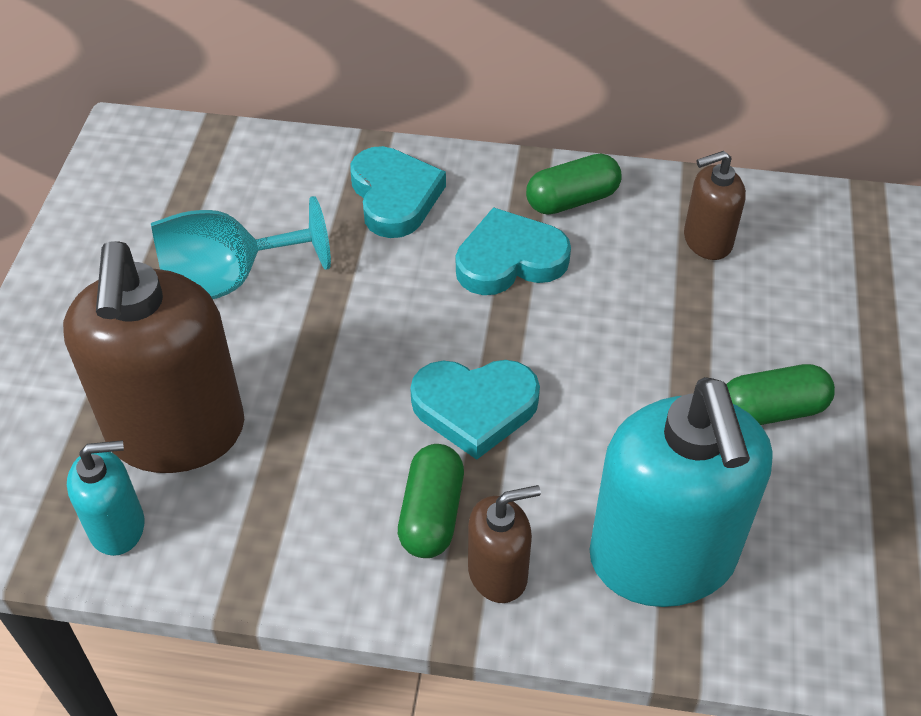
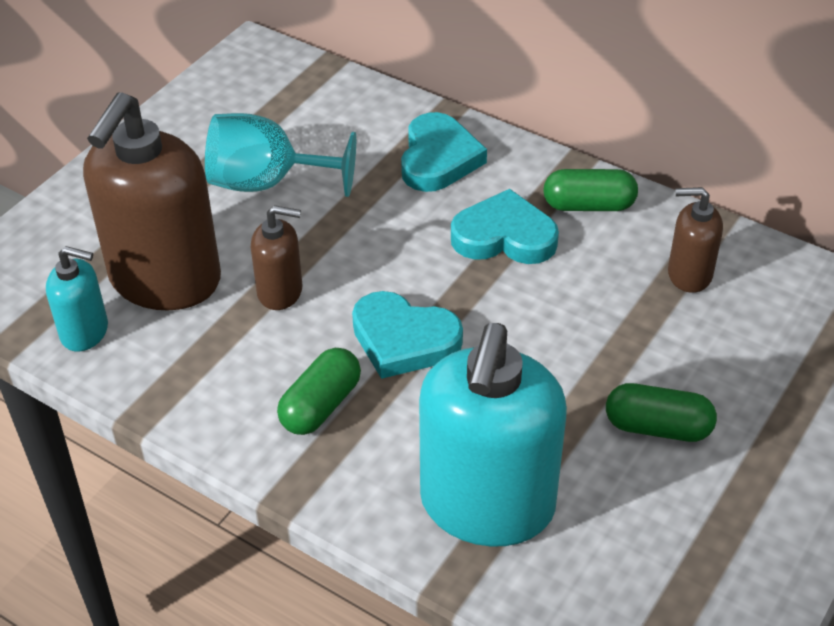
camera: 25 degrees right, 5 degrees down
(498, 573) = (346, 467): brown soap dispenser -> brown soap dispenser (280, 291)

